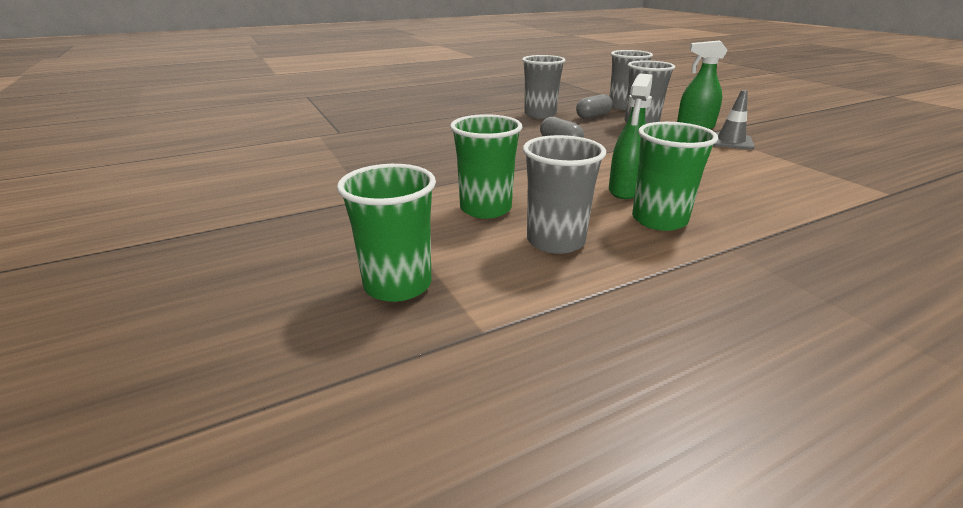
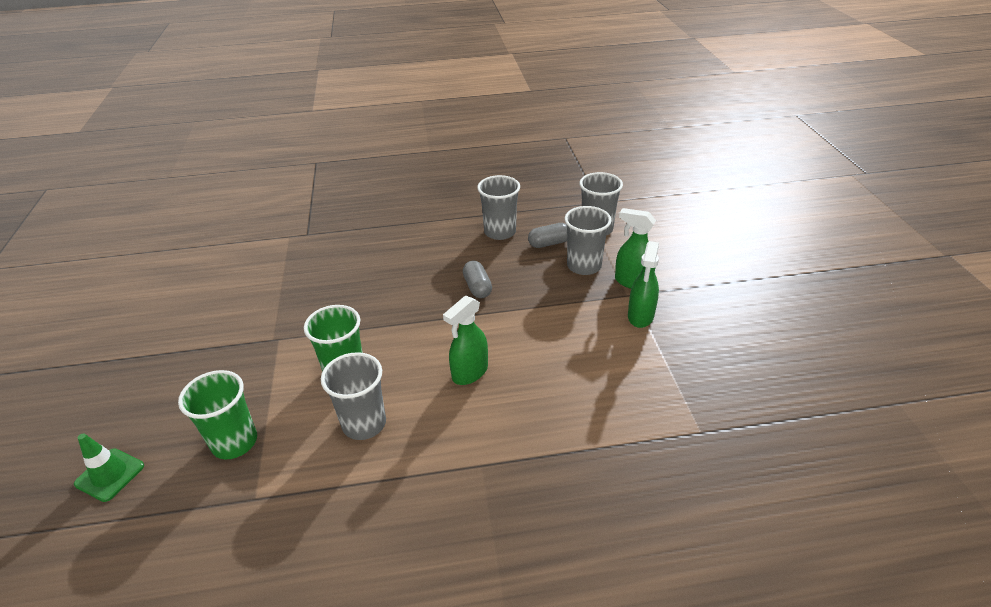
camera: 20 degrees right, 10 degrees up
(211, 356) = (110, 475): none -> green traffic cone
(659, 220) = (460, 418): green cup -> none
(730, 141) = (640, 316): grey traffic cone -> green spray bottle

